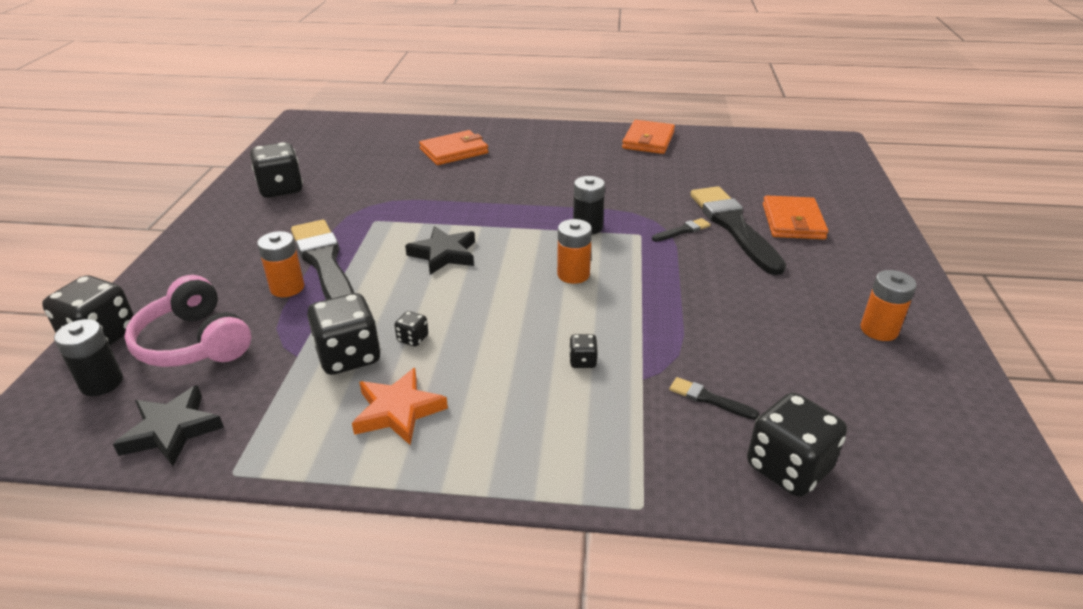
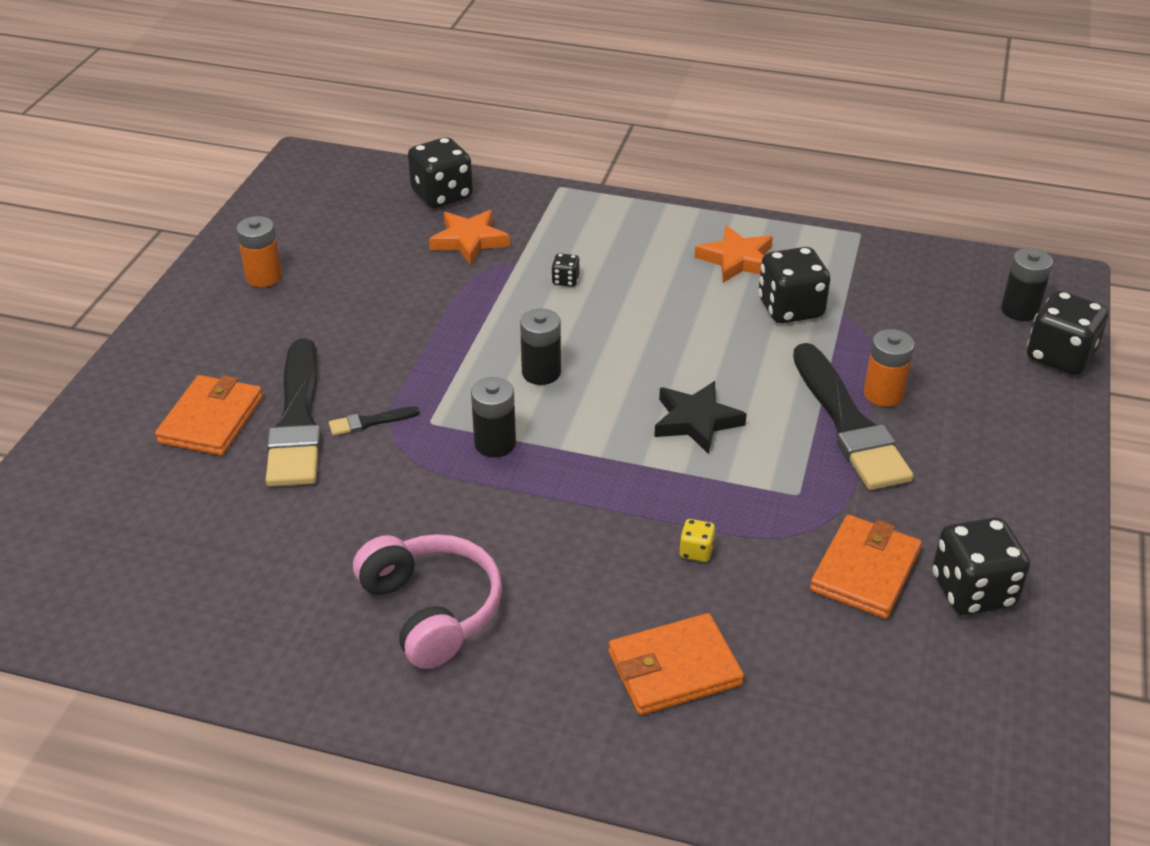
camera: 170 degrees left, 5 degrees up
(172, 430) = (926, 266): black star -> none
(194, 343) = (954, 339): pink headphones -> pink headphones (432, 610)
(413, 339) = (728, 319): black dice -> none
(443, 190) = (696, 551): none -> yellow dice
(573, 274) = (541, 373): orange battery -> black battery
(648, 140) = (285, 653): orange wallet -> orange wallet (865, 570)
(709, 399) = (469, 241): black brush -> orange star

